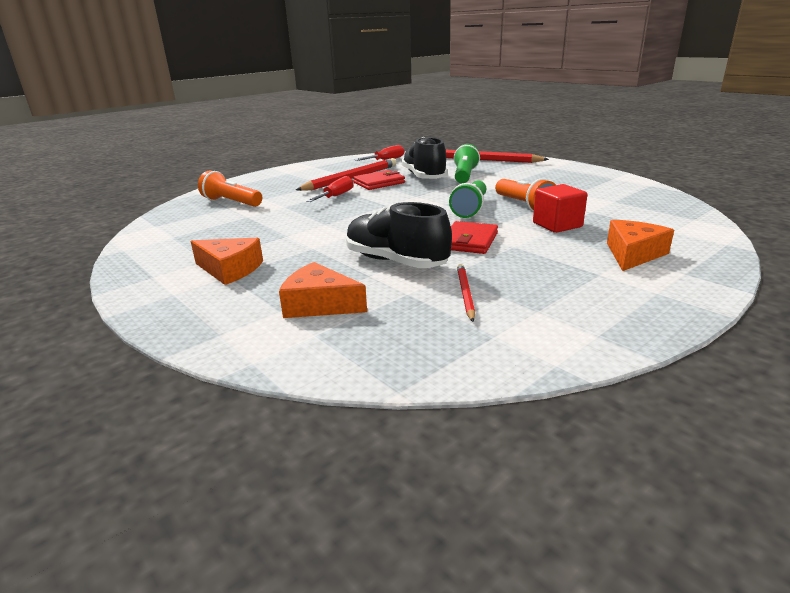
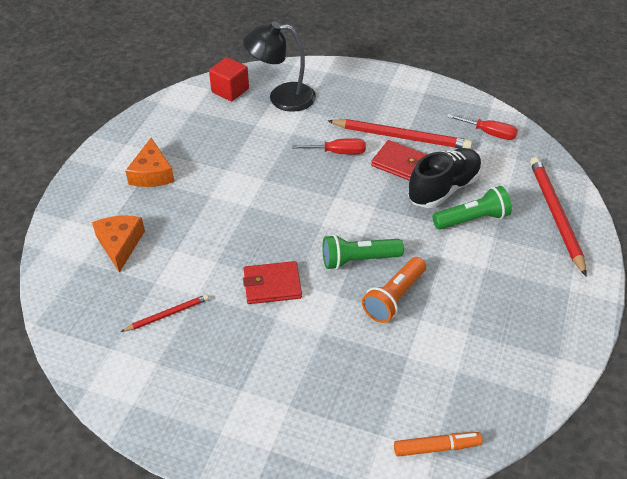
camera: 60 degrees right, 20 degrees up
(231, 202) = (282, 97): orange flashlight -> black lamp
(396, 261) = (206, 255): black shoe -> none
(557, 225) = (348, 337): red cube -> red cube (230, 90)
(633, 254) = (298, 407): orange cheese -> none
(690, 217) = (437, 447): none -> orange marker

